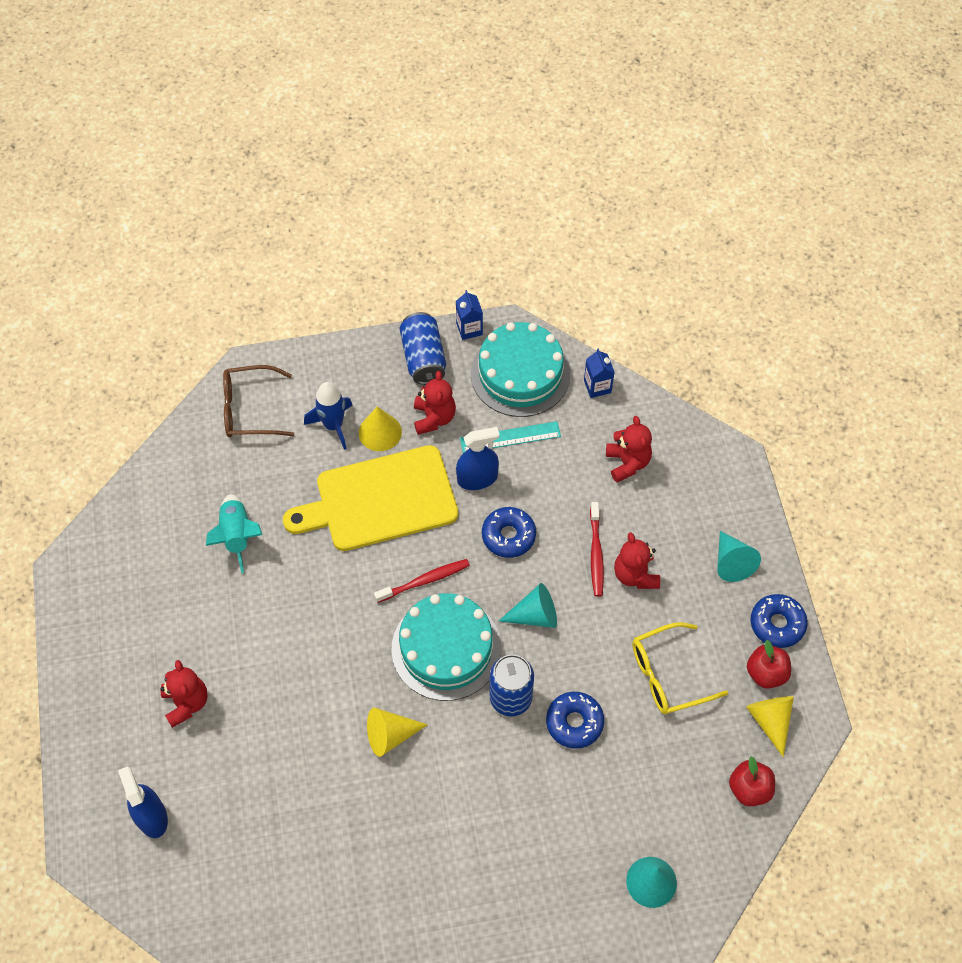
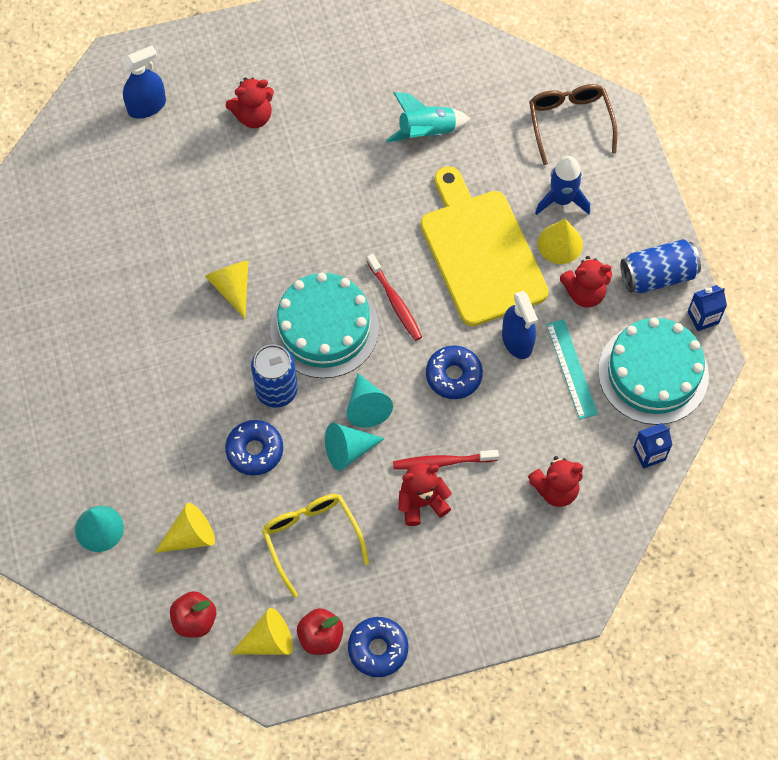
camera: 85 degrees right, 5 degrees up
(662, 789) = (190, 536): none -> yellow cone
(732, 562) = (446, 601): turquoise cone -> turquoise cone (348, 450)

